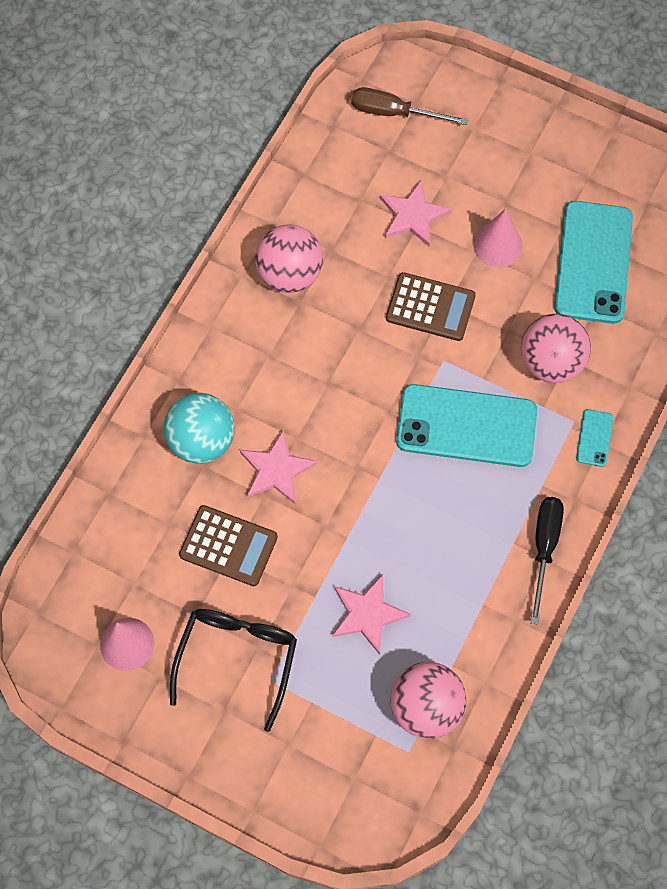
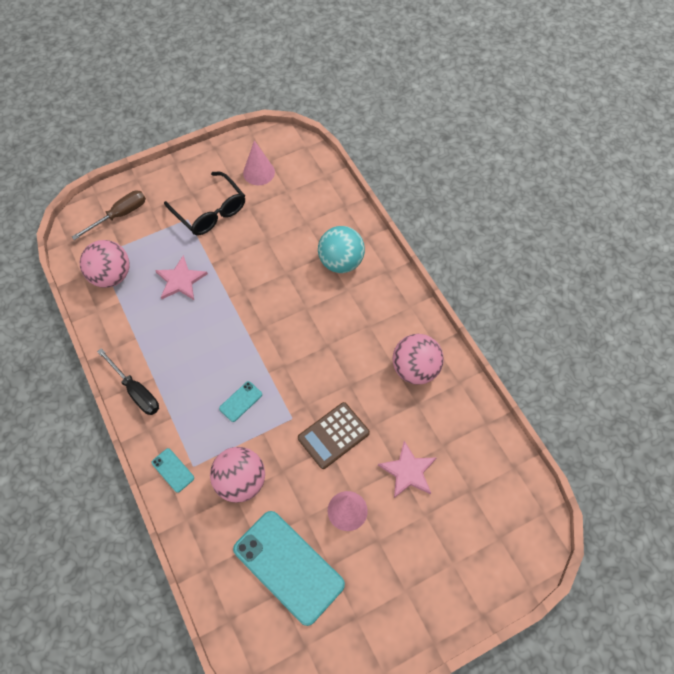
camera: 125 degrees right, 5 degrees down
(228, 546) = (271, 240): brown calculator -> none
(276, 469) = (295, 287): pink star -> none
(394, 112) = (500, 516): brown screwdriver -> brown screwdriver (119, 215)
(466, 426) = (240, 401): turquoise phone -> turquoise phone, size x0.42

